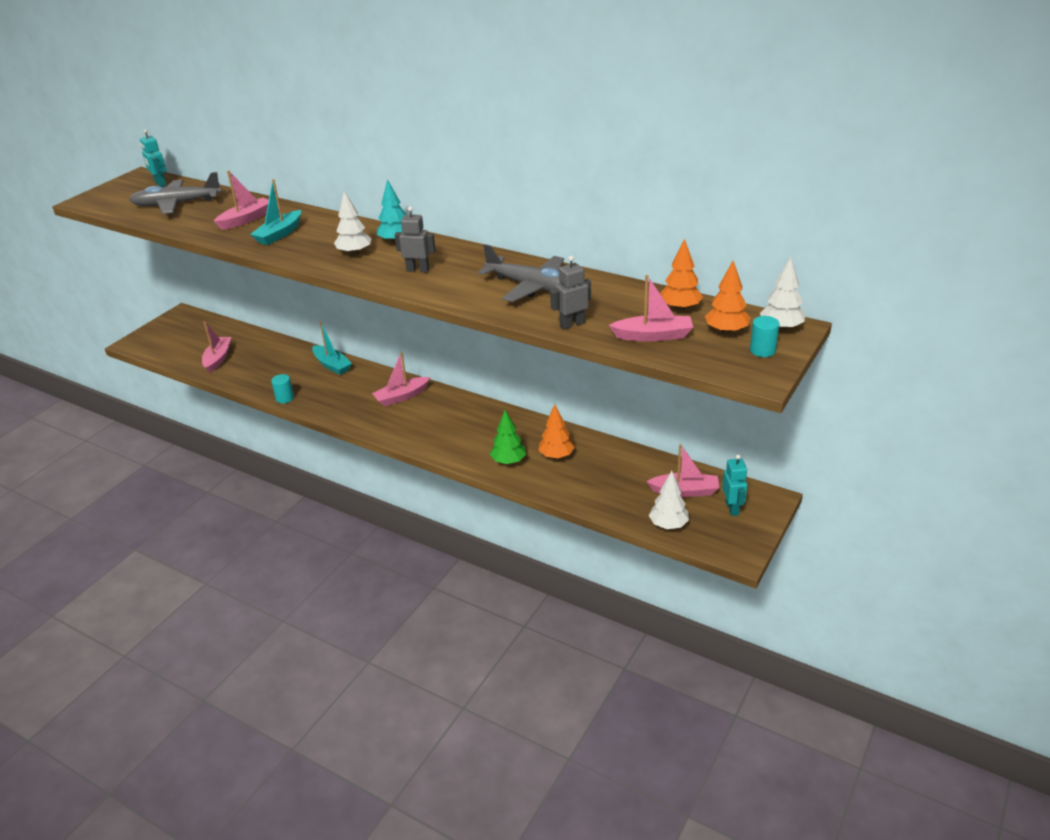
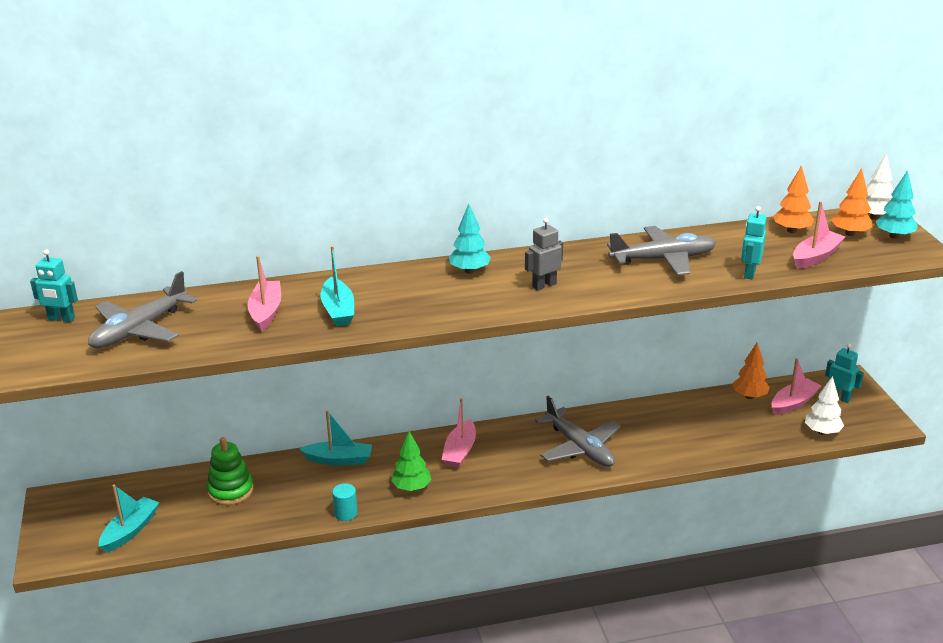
camera: 45 degrees left, 5 degrees down
(183, 349) = (130, 531): none -> turquoise boat
(218, 359) = (195, 518): pink boat -> none
(255, 353) = (230, 491): none -> green stacking toy
(354, 253) = (455, 296): white tree -> none
(475, 434) = (579, 447): none -> grey plane
(508, 461) = (641, 452): green tree -> green tree (411, 488)
(556, 456) = (668, 428): orange tree -> orange tree (749, 396)
(572, 324) = (749, 273): grey robot -> turquoise robot
(762, 350) = (894, 236): turquoise cylinder -> turquoise tree

